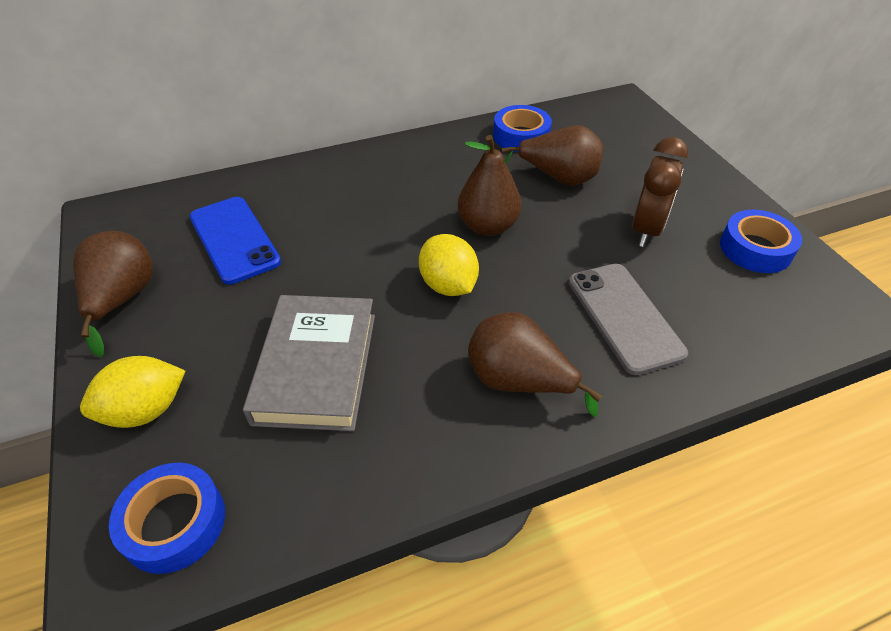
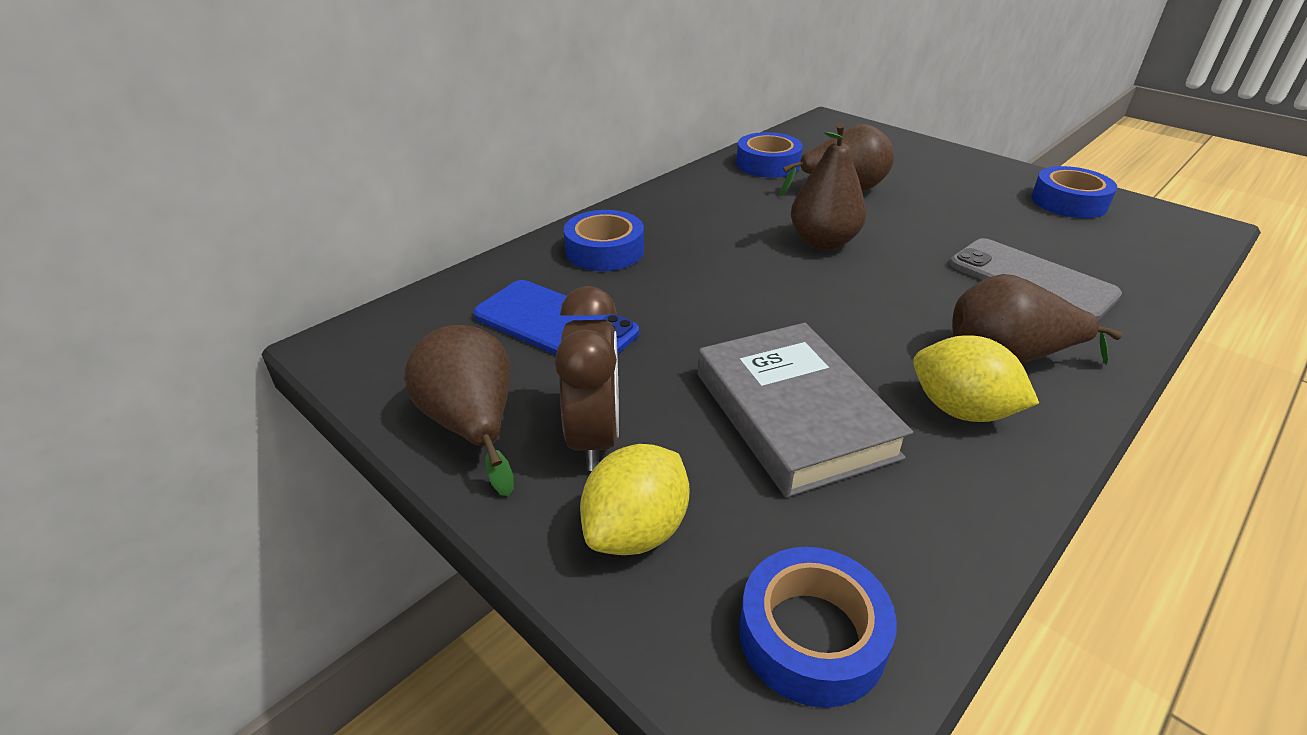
camera: 25 degrees left, 10 degrees down
(320, 187) = (604, 251): none -> blue tape
(448, 285) = (844, 300): yellow lemon -> yellow lemon (961, 410)
(646, 230) = (967, 210): brown clock -> brown clock (594, 438)

